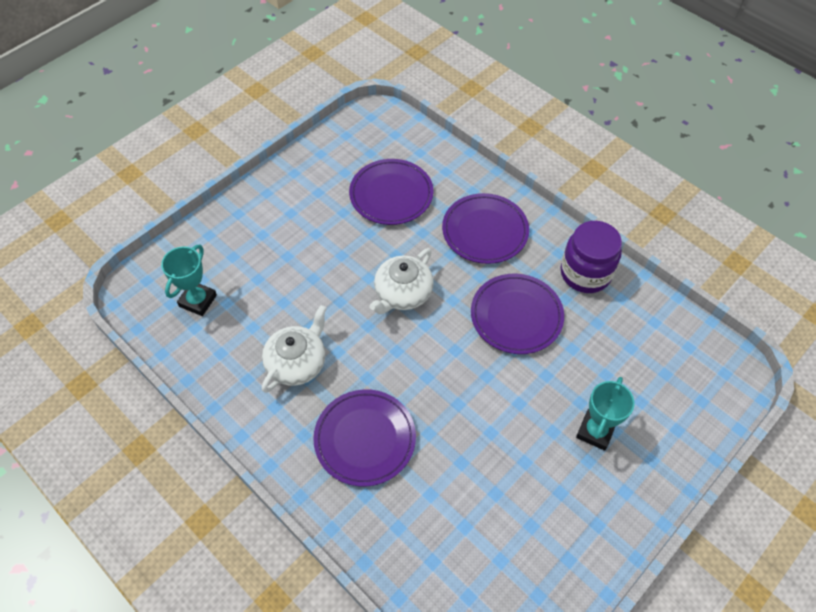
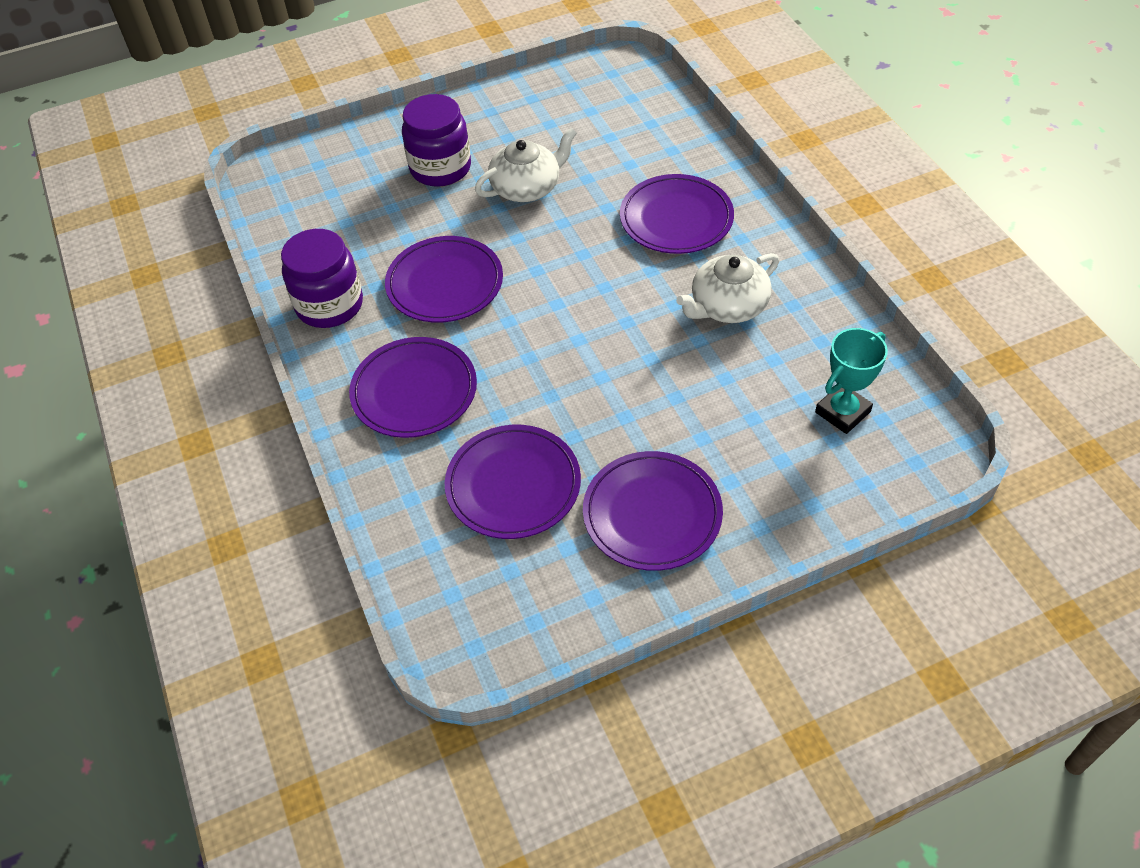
camera: 155 degrees left, 5 degrees down
(303, 202) = (652, 514): none -> purple plate
(402, 293) = (566, 346): white teapot -> white teapot (527, 187)
(595, 431) = (440, 168): turquoise trophy -> purple jar

